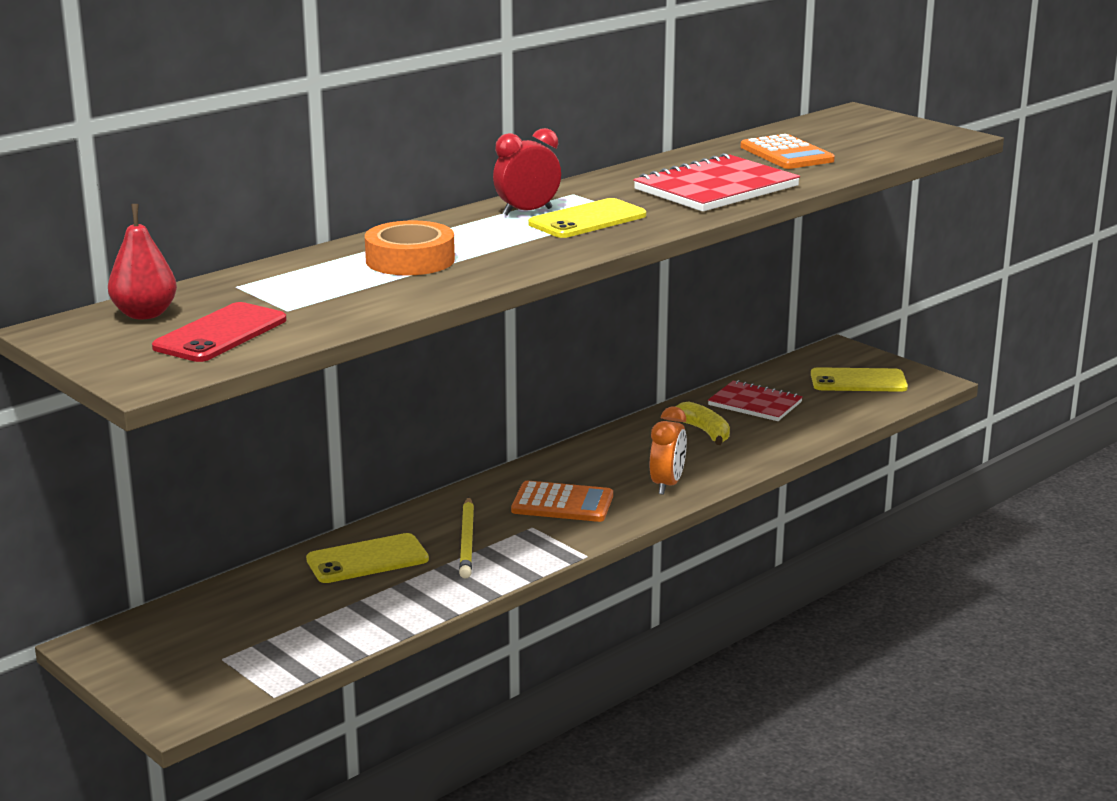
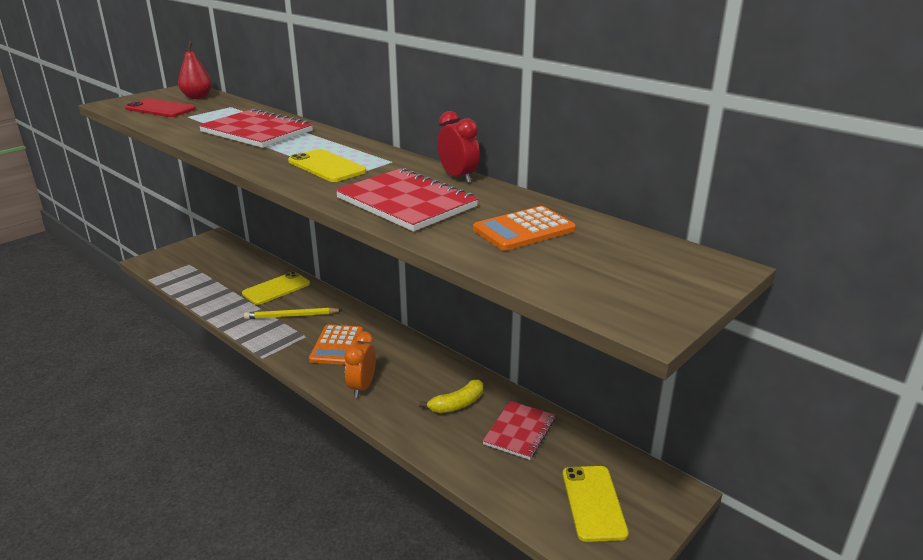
camera: 85 degrees right, 5 degrees up
(367, 559) = (276, 289): yellow phone -> yellow phone turned 75 degrees clockwise
(410, 260) = (257, 131): orange tape -> red notebook
(527, 212) = (348, 151): red clock -> red clock (458, 177)
(667, 485) = (362, 387): orange clock -> orange clock turned 90 degrees clockwise

